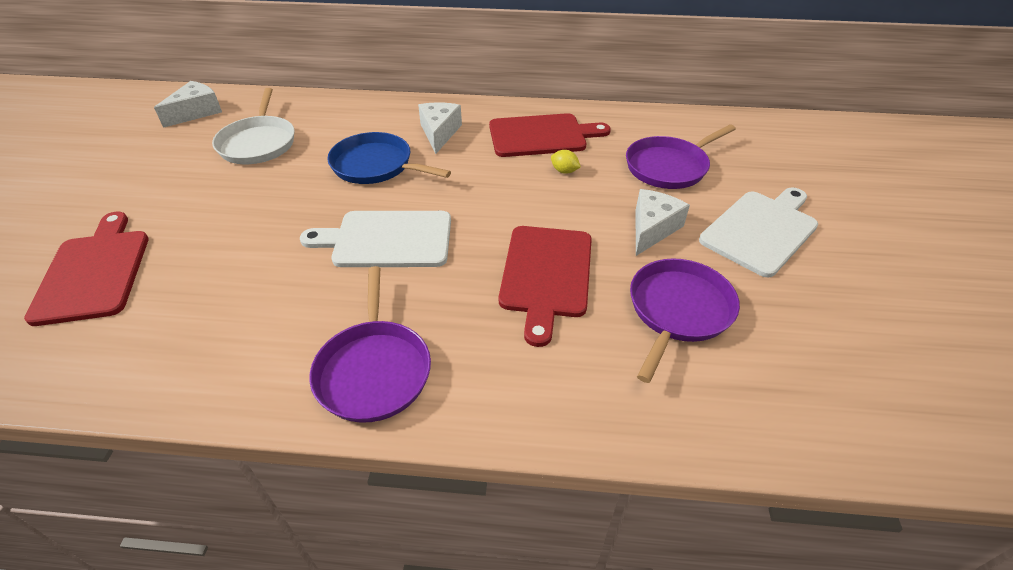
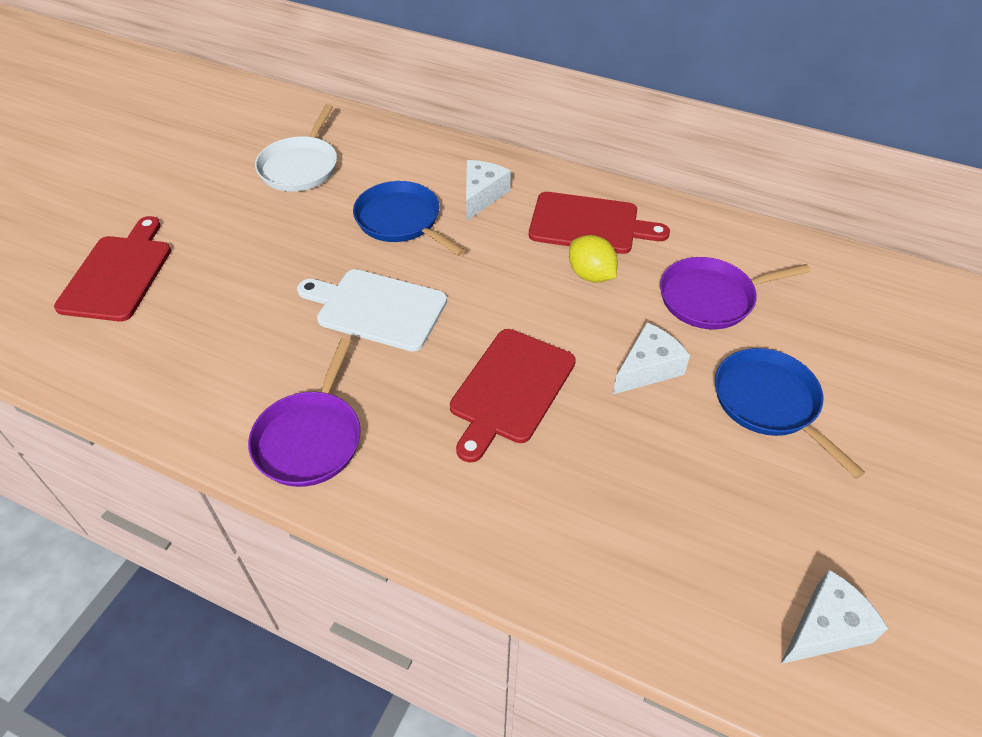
camera: 20 degrees right, 5 degrees up
(196, 112) = (256, 116): white cheese -> white cheese (825, 628)
(564, 171) = (591, 275): yellow lemon -> yellow lemon, size x1.72
(678, 310) = (622, 466): purple pan -> none
(761, 230) = (769, 403): white cutting board -> blue pan

